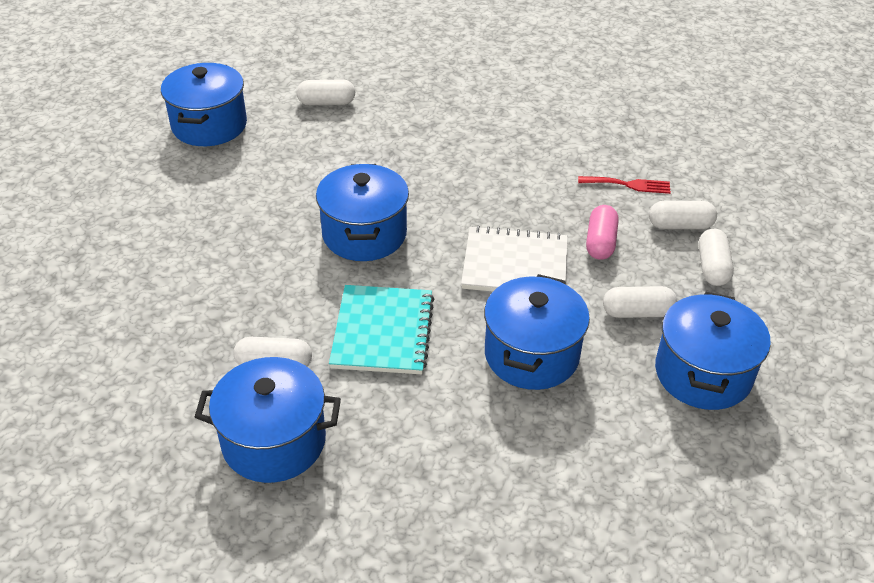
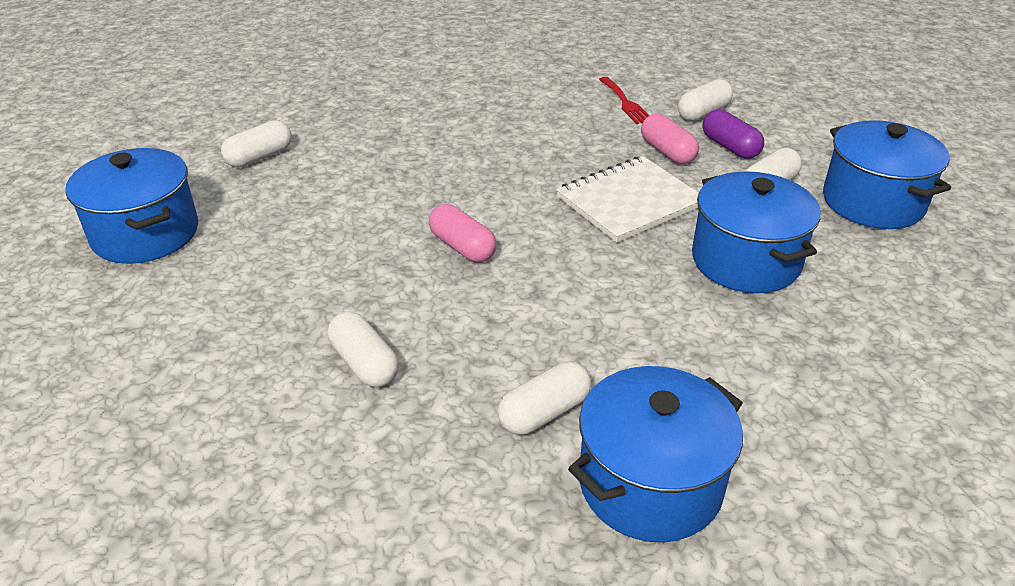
camera: 40 degrees left, 5 degrees down
(364, 234) = (462, 247): blue pot -> pink capsule
(382, 332) = (601, 318): turquoise notebook -> none
(628, 185) = (625, 103): red fork -> red fork turned 105 degrees clockwise
(656, 265) = (730, 147): none -> purple capsule
(712, 267) = (767, 129): white capsule -> white capsule (364, 363)

